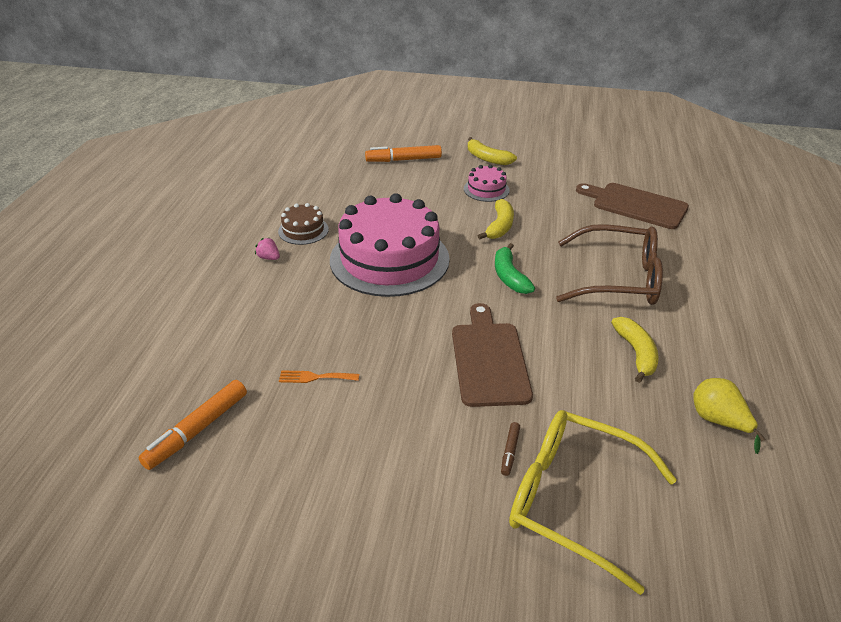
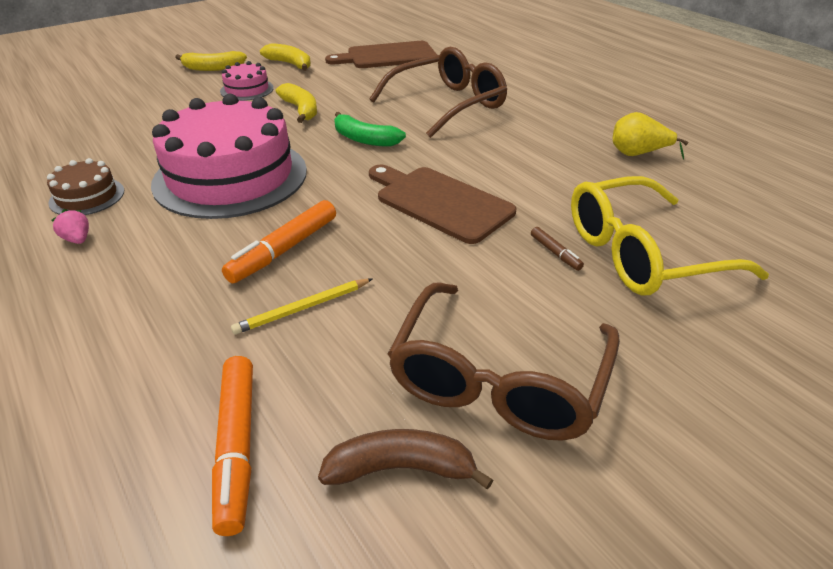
camera: 45 degrees left, 0 degrees up
(242, 502) = (400, 468): none -> brown banana
(269, 258) = (77, 239): pink strawberry -> pink strawberry turned 60 degrees clockwise
(315, 377) = (303, 308): orange fork -> yellow pencil
(350, 500) = (498, 379): none -> brown glasses
(404, 160) = (123, 97): orange marker -> orange marker (284, 249)
(636, 353) = (531, 142): yellow banana -> yellow banana (290, 64)

